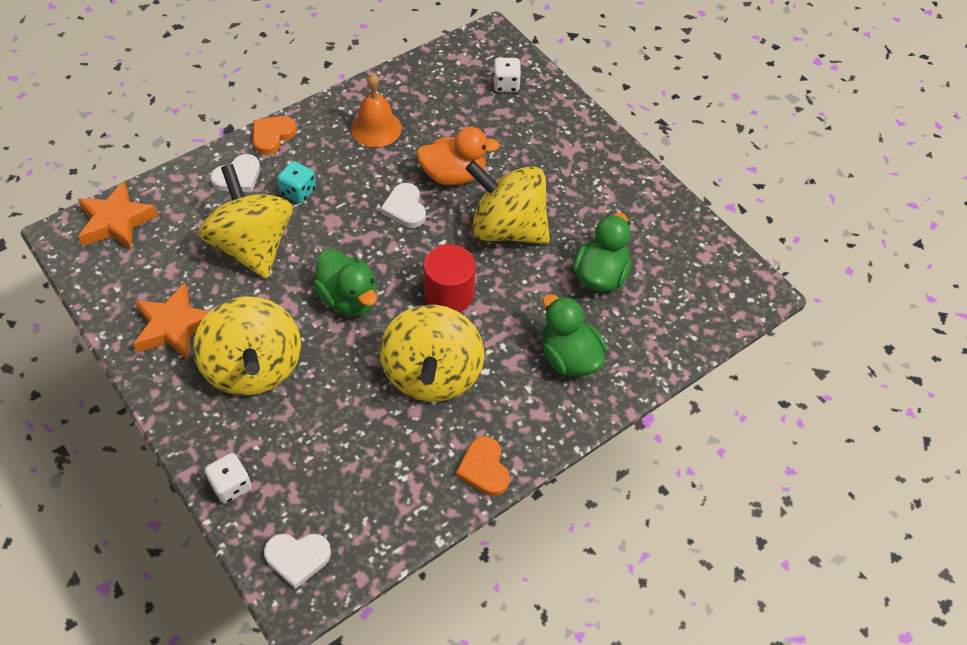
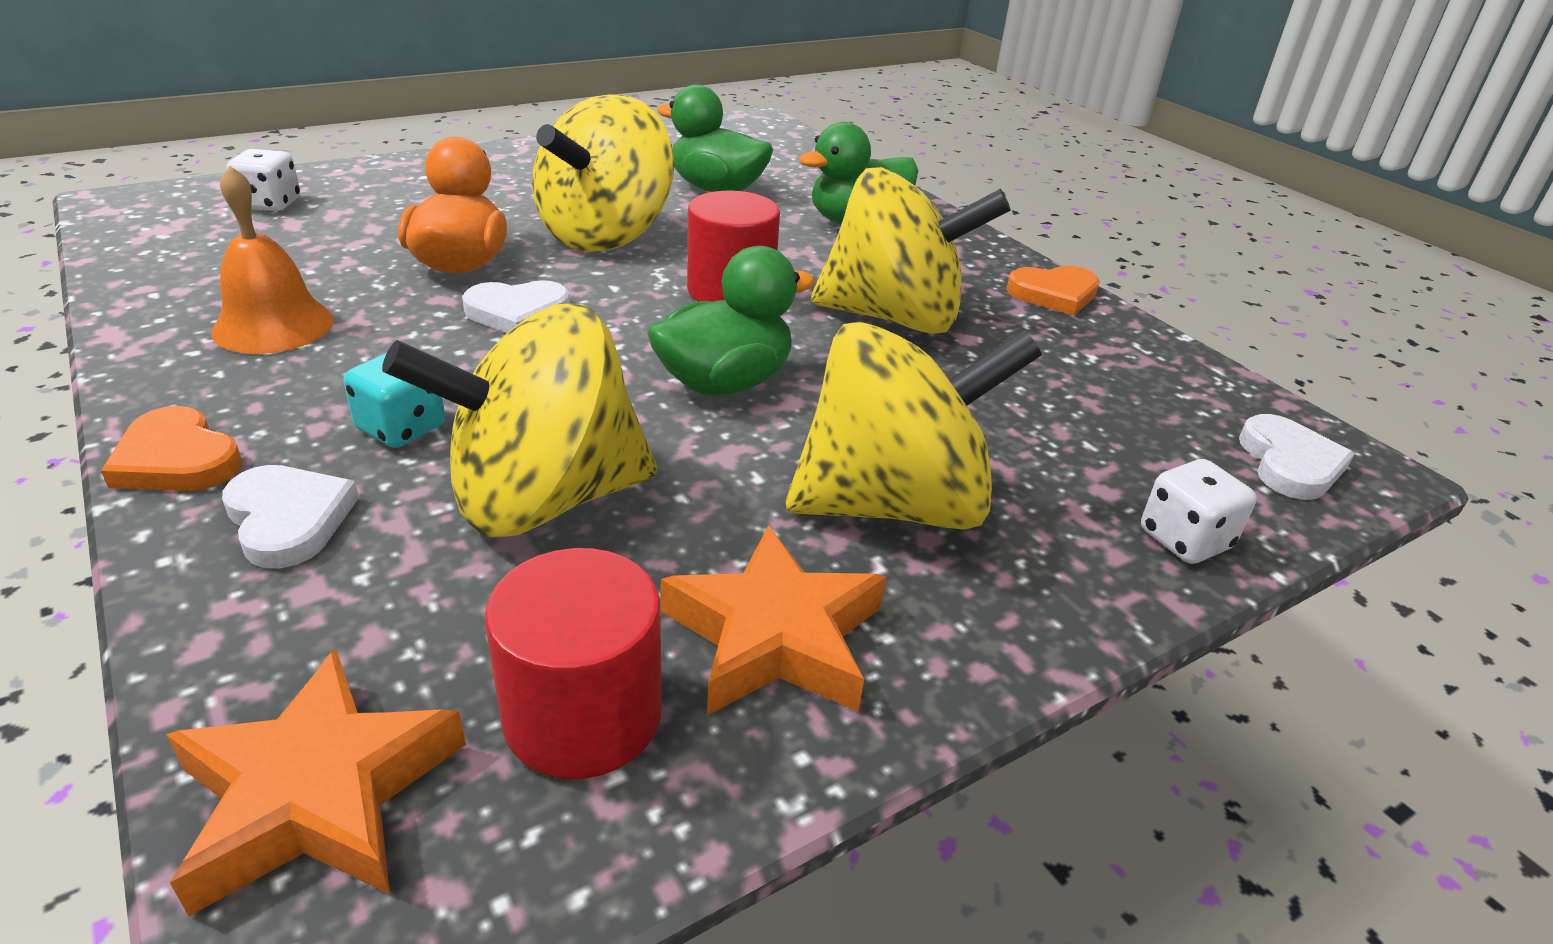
camera: 85 degrees left, 20 degrees down
(141, 276) = (583, 715): none -> red cylinder

